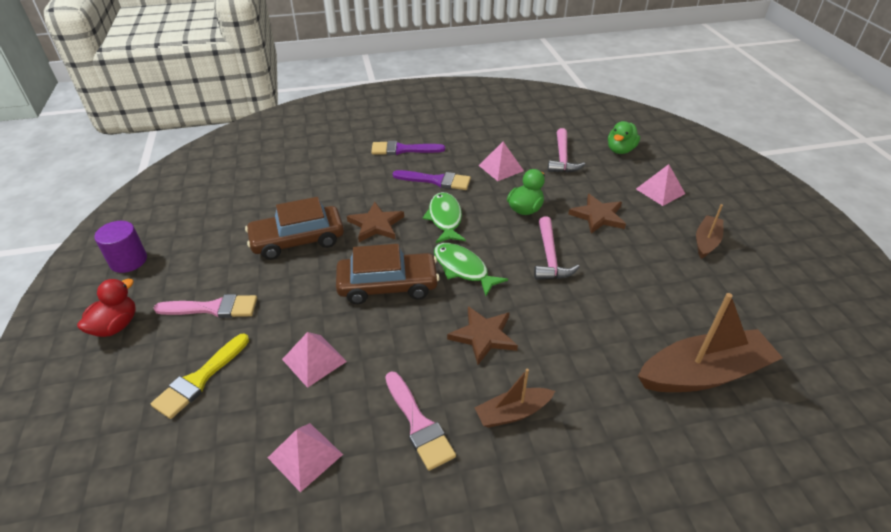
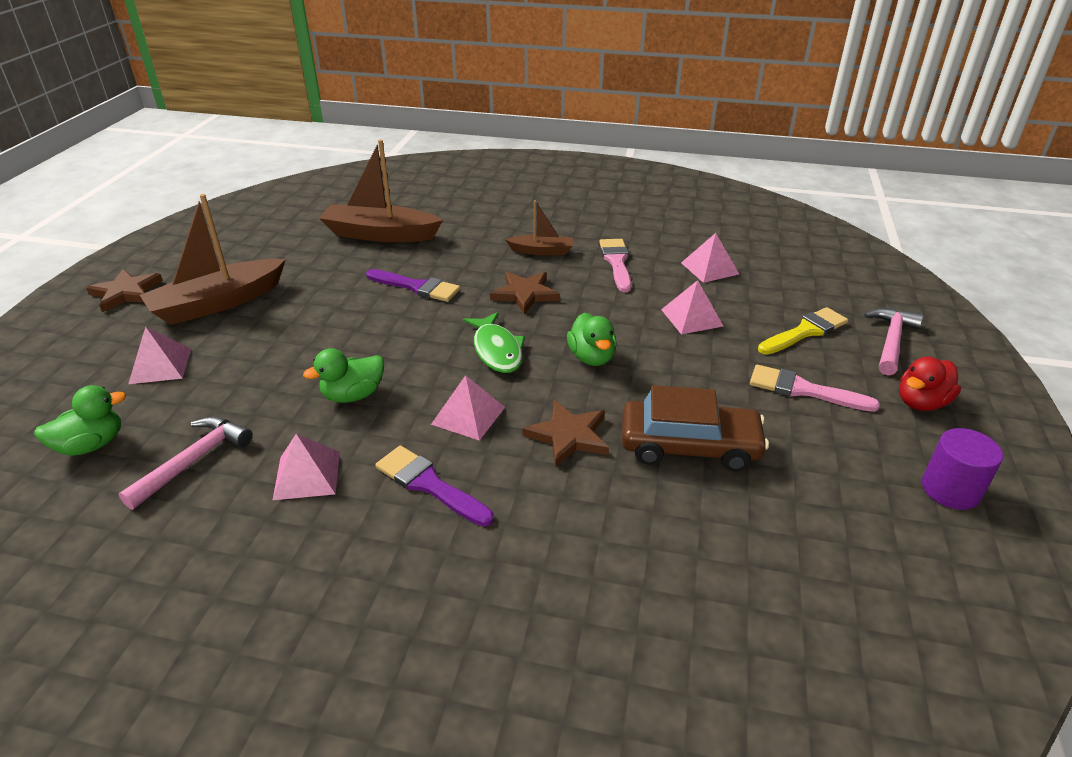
camera: 155 degrees left, 5 degrees down
(388, 285) = (591, 357): brown car -> green duck
(402, 149) = (432, 586): purple brush -> purple brush (417, 287)
(445, 218) = (468, 415): green fish -> pink pyramid
(550, 257) = (393, 334): pink hammer -> pink hammer (891, 341)
(598, 216) = (280, 360): brown star -> brown star (126, 293)
(706, 241) = (218, 303): brown boat -> brown boat, size x1.86

